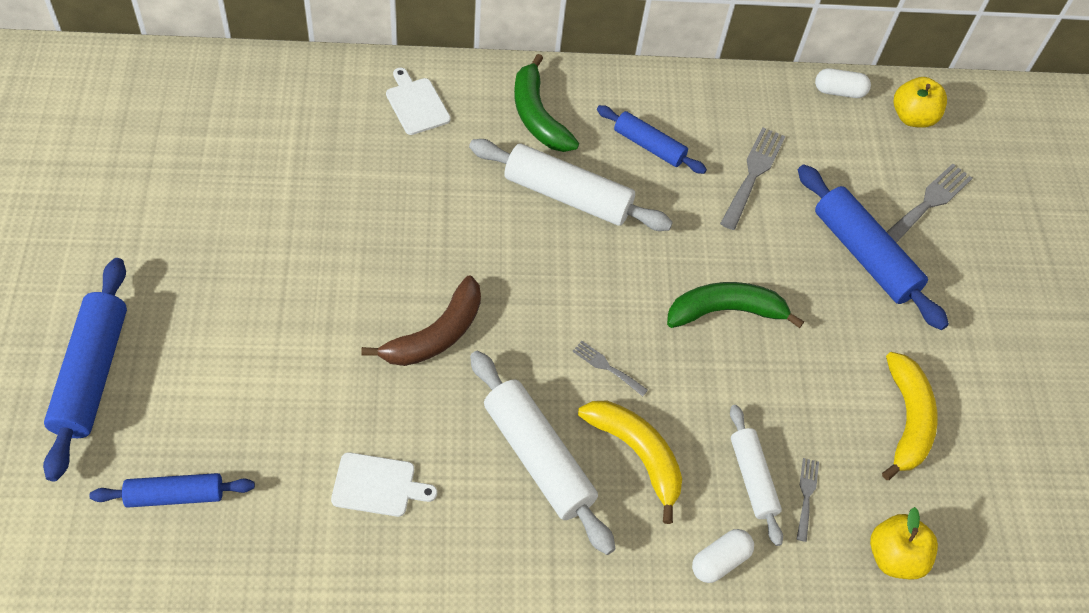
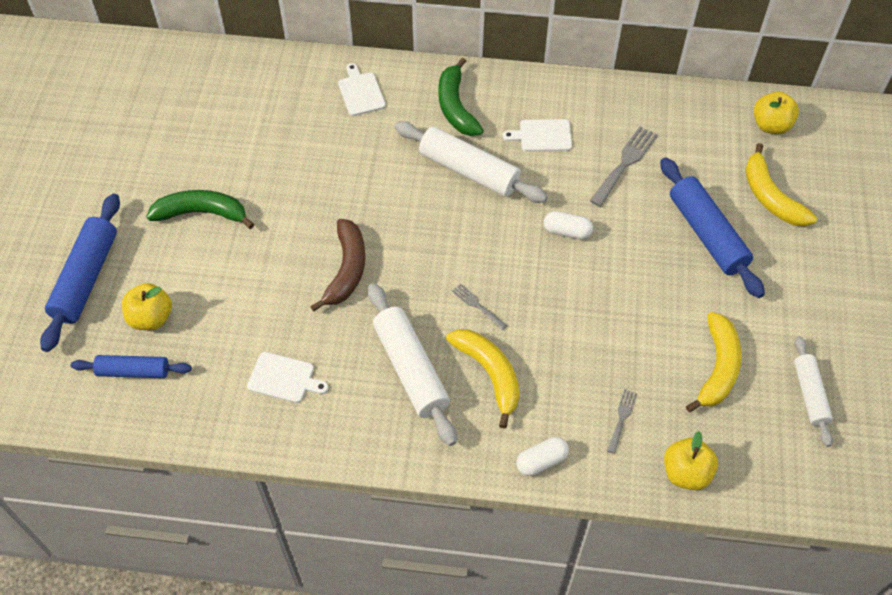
camera: 15 degrees right, 0 degrees up
(188, 420) = (151, 318): none -> yellow apple
(435, 335) = (346, 270): brown banana -> brown banana turned 45 degrees counterclockwise
(649, 146) = (542, 136): blue rolling pin -> white cutting board
(726, 311) = (582, 270): green banana -> green banana (202, 213)
(752, 478) = (580, 401): white rolling pin -> white rolling pin (809, 394)
(839, 91) = (711, 101): white capsule -> white capsule (567, 231)
(927, 203) = (770, 196): grey fork -> yellow banana

